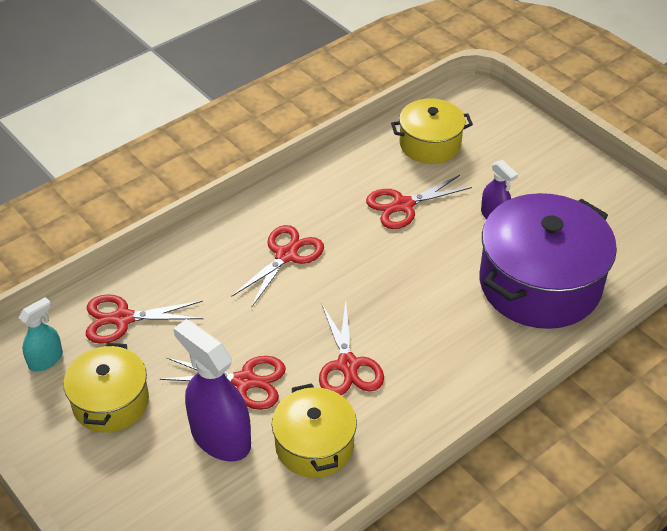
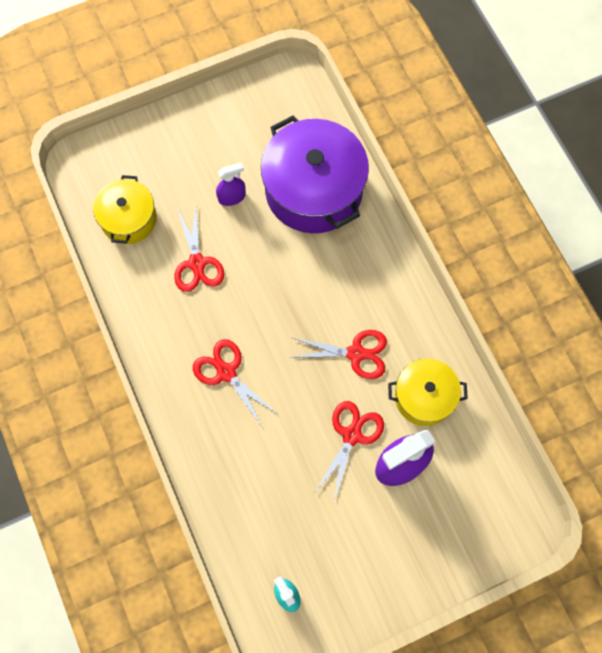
camera: 75 degrees left, 25 degrees up
(110, 402) = (346, 545): yellow pot -> none
(123, 319) = (259, 523): red scissors -> none

